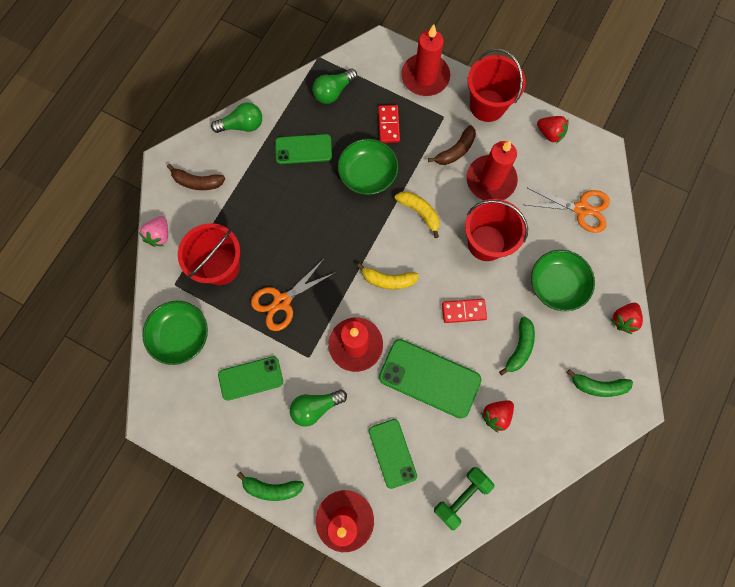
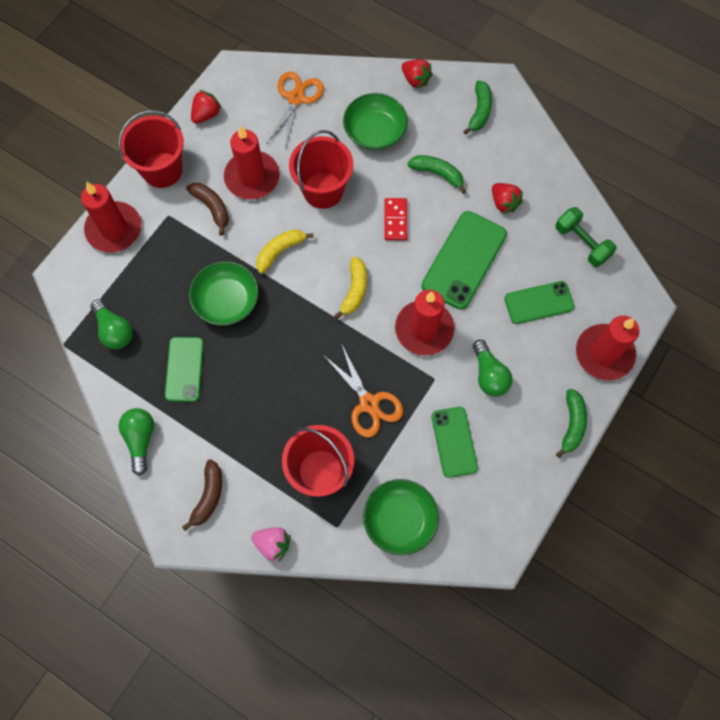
camera: 85 degrees left, 5 degrees down
(388, 125) = (168, 273): red domino -> none

